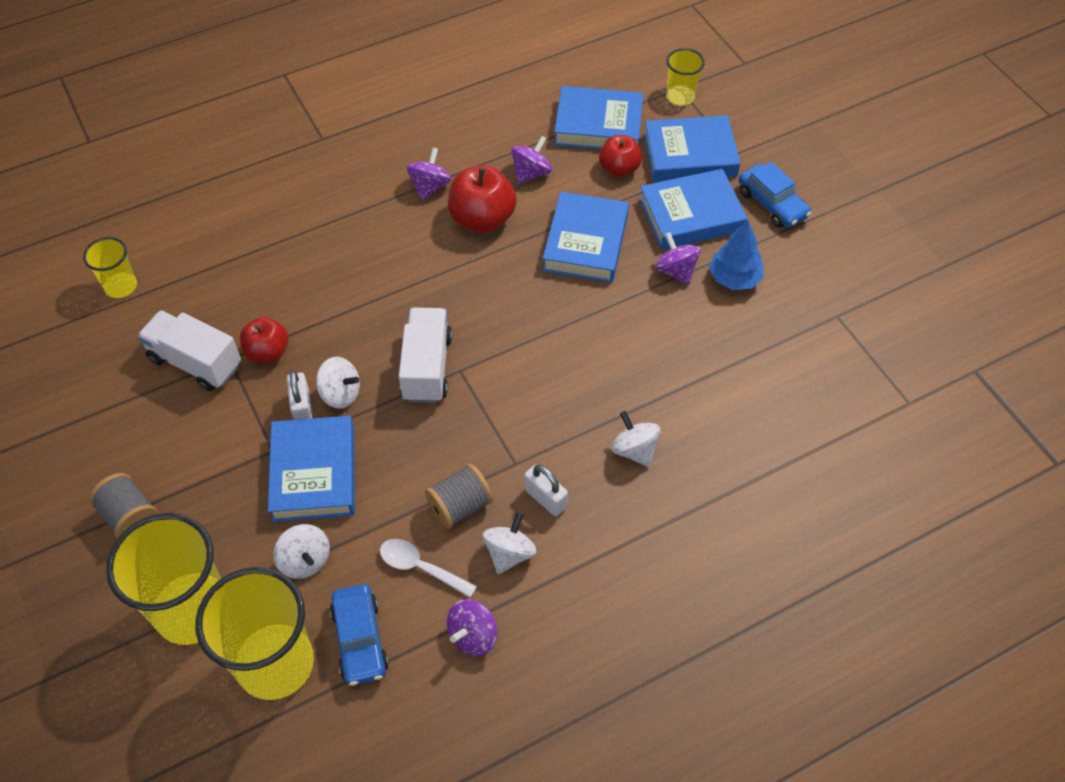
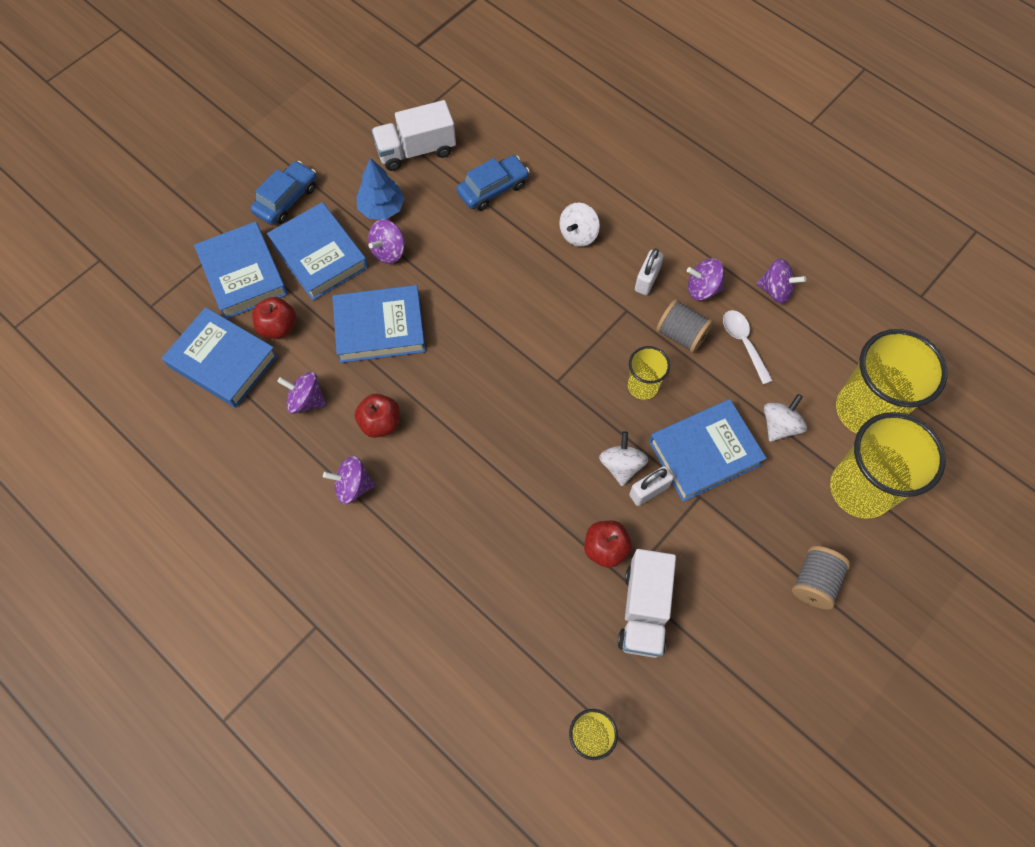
camera: 110 degrees left, 10 degrees up
(360, 640) = (817, 361): blue car -> blue car (493, 189)
(420, 567) = (743, 343): white spoon -> white spoon turned 150 degrees clockwise
(427, 367) = (565, 407): white truck -> white truck (416, 150)
(482, 219) = (380, 423): red apple -> red apple, size x0.65
(509, 553) = (702, 289): white spinning top -> purple spinning top
(598, 125) = (223, 361): blue book -> blue book turned 45 degrees counterclockwise
(680, 97) = (163, 302): yellow cup -> yellow cup (642, 386)

